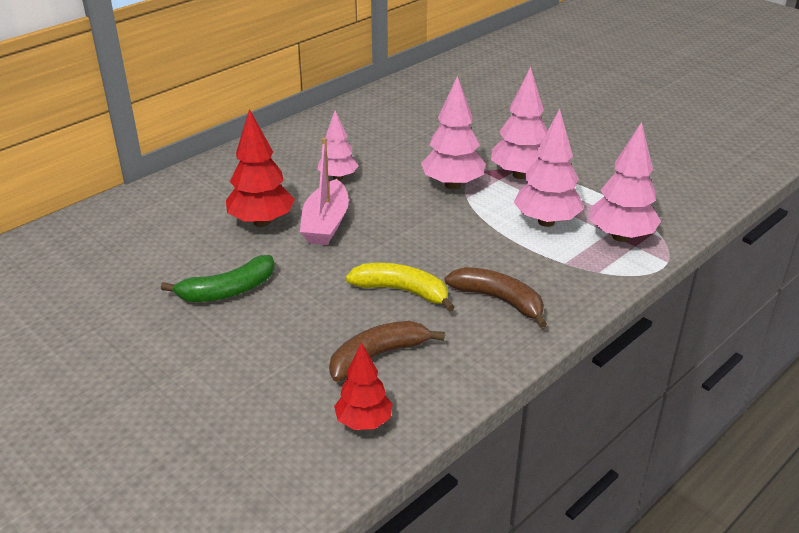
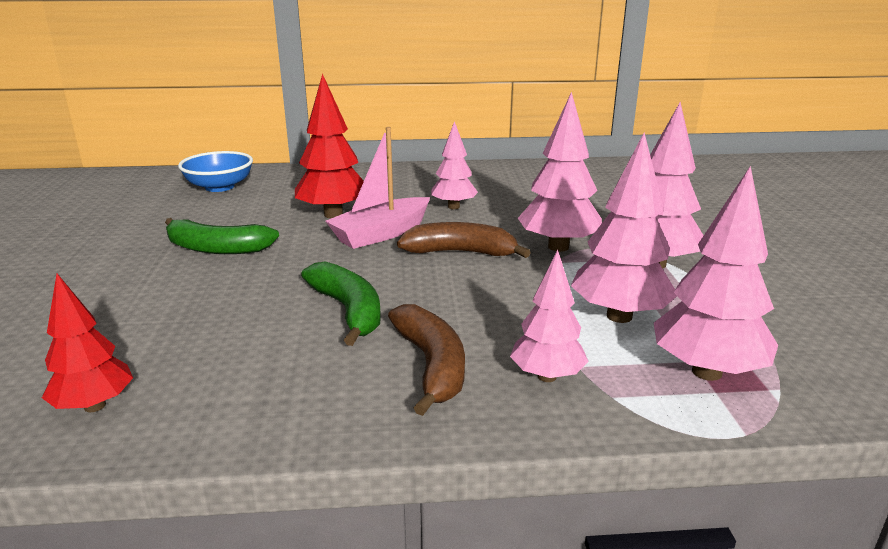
camera: 40 degrees right, 10 degrees down
(111, 235) = (219, 187): none -> blue bowl
(377, 356) = (222, 354): brown banana -> brown banana (461, 252)
(402, 291) = (348, 311): yellow banana -> green banana
(559, 276) = (547, 376): none -> pink tree

